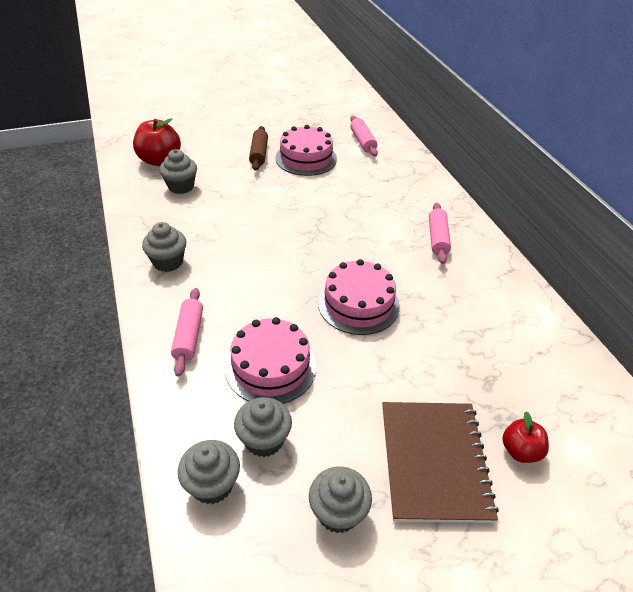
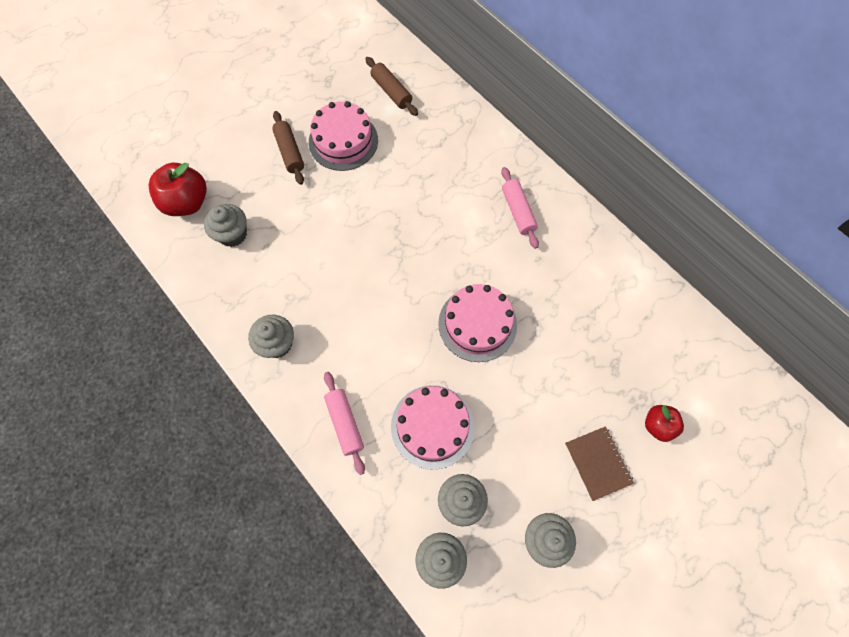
camera: 20 degrees left, 25 degrees up
(363, 141) = (391, 91): pink rolling pin -> brown rolling pin
(434, 461) = (598, 463): brown notebook -> brown notebook, size x0.58

